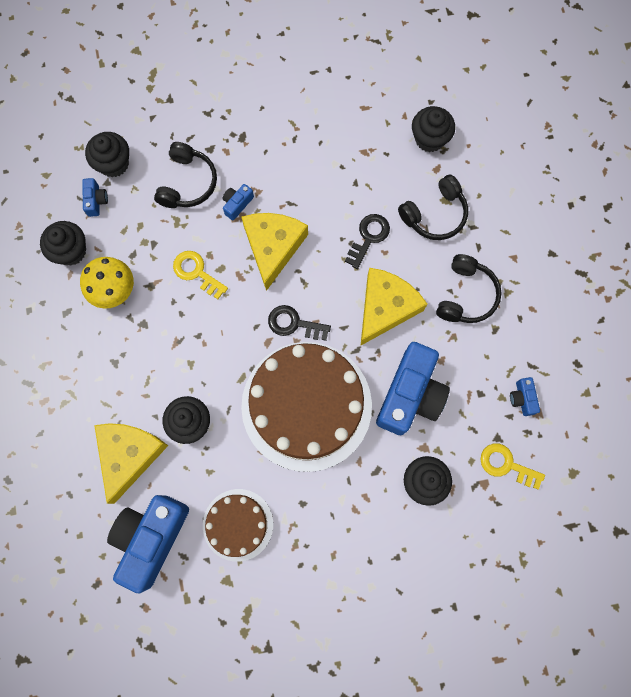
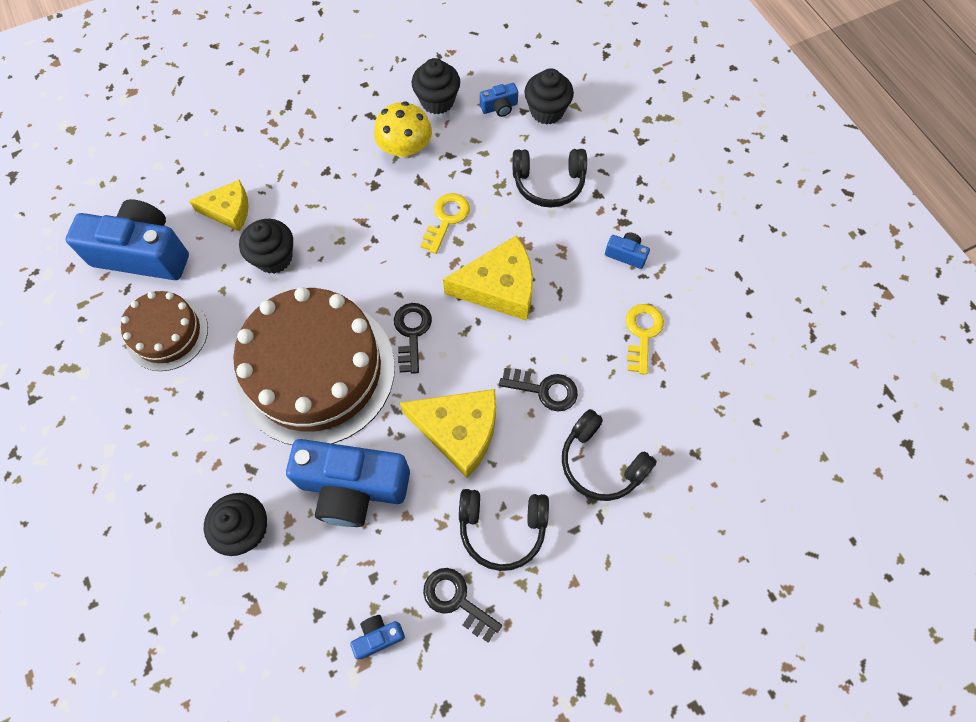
camera: 75 degrees right, 10 degrees down
(129, 455) = (229, 210): yellow cheese -> yellow cheese, size x0.64
(237, 204) = (540, 238): blue camera -> blue camera (626, 254)
(429, 139) = (704, 432): black cupcake -> none
(506, 465) = (283, 634): yellow key -> yellow key (642, 334)
(509, 339) = (456, 600): none -> black key

